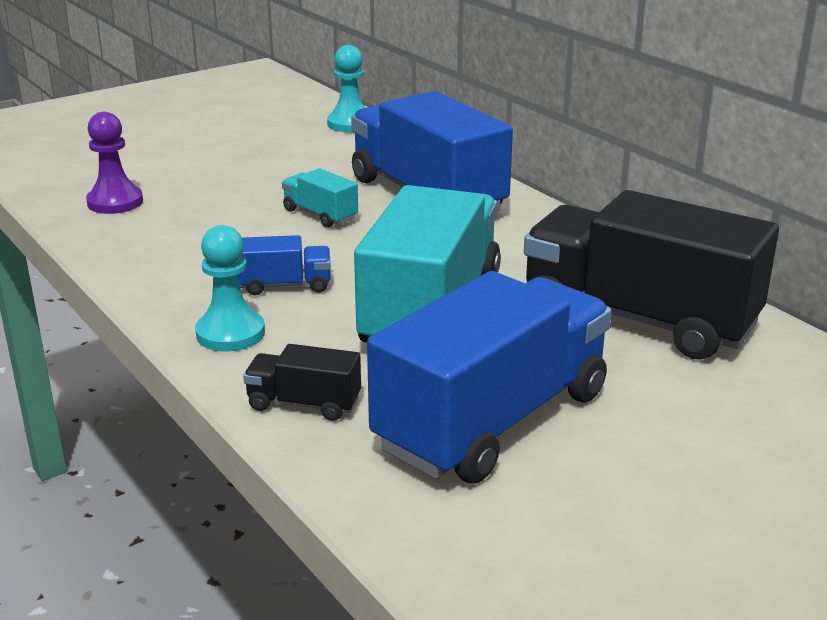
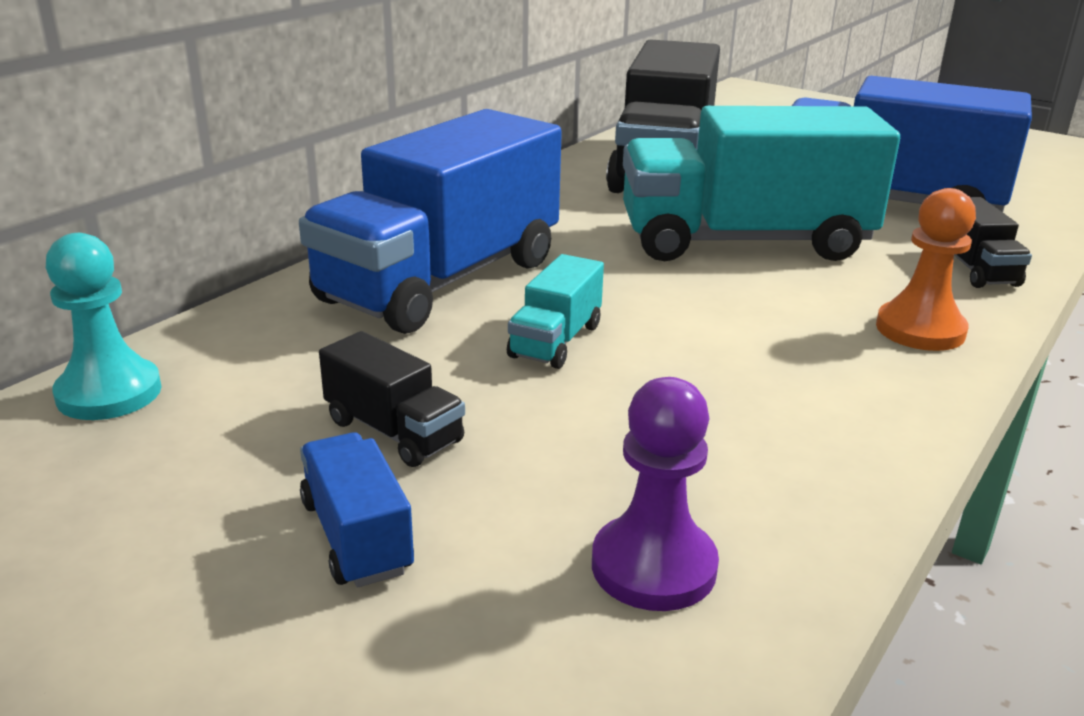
camera: 110 degrees left, 0 degrees up
(230, 333) = (920, 330): turquoise pawn -> orange pawn
(264, 169) = (394, 431): none -> black truck
(285, 285) = (779, 322): blue truck -> blue truck (357, 536)

